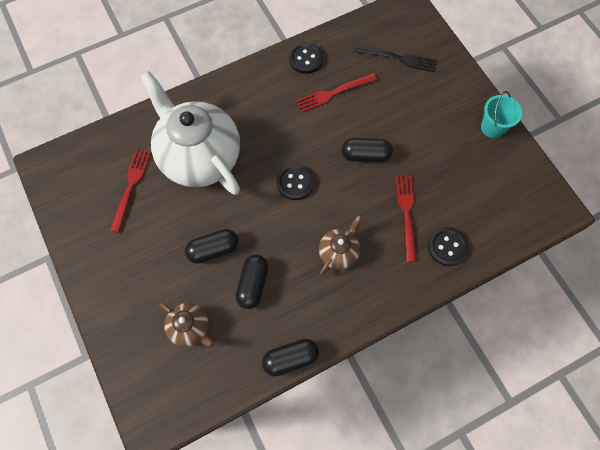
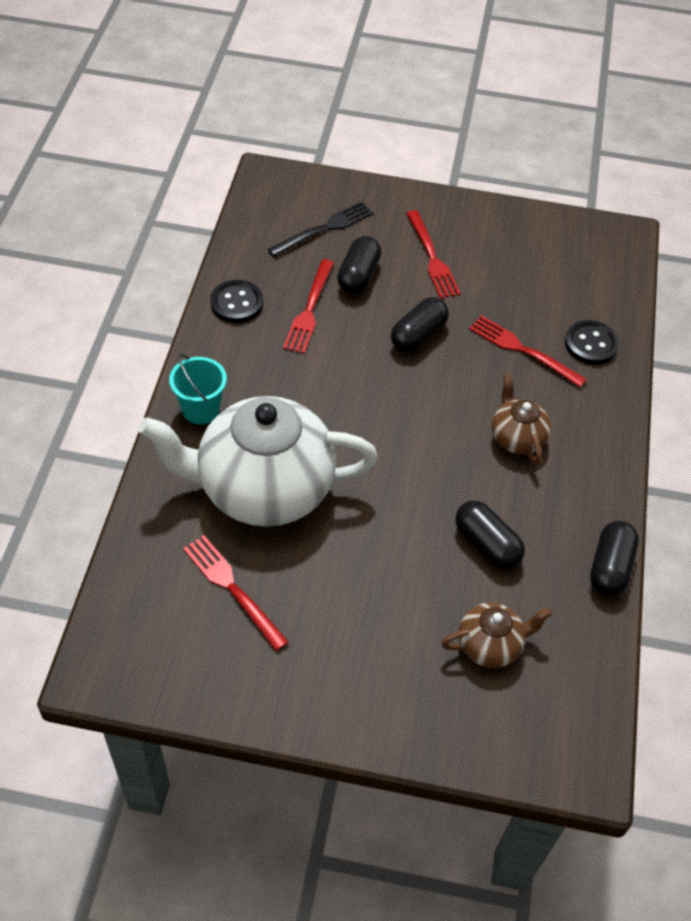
camera: 55 degrees left, 15 degrees down
(213, 250) = (406, 555): black capsule -> black capsule (358, 276)
(295, 182) = (391, 419): black button -> none
(430, 123) = (432, 258): none -> red fork
(492, 127) = (487, 217): turquoise bucket -> turquoise bucket (201, 409)

